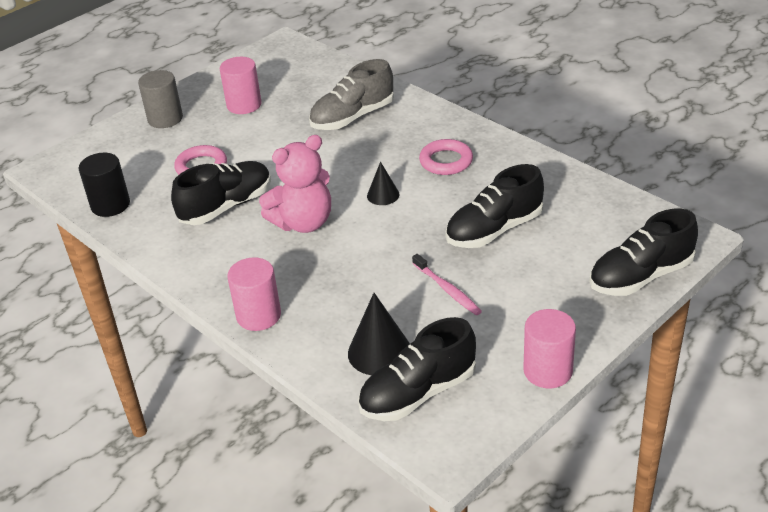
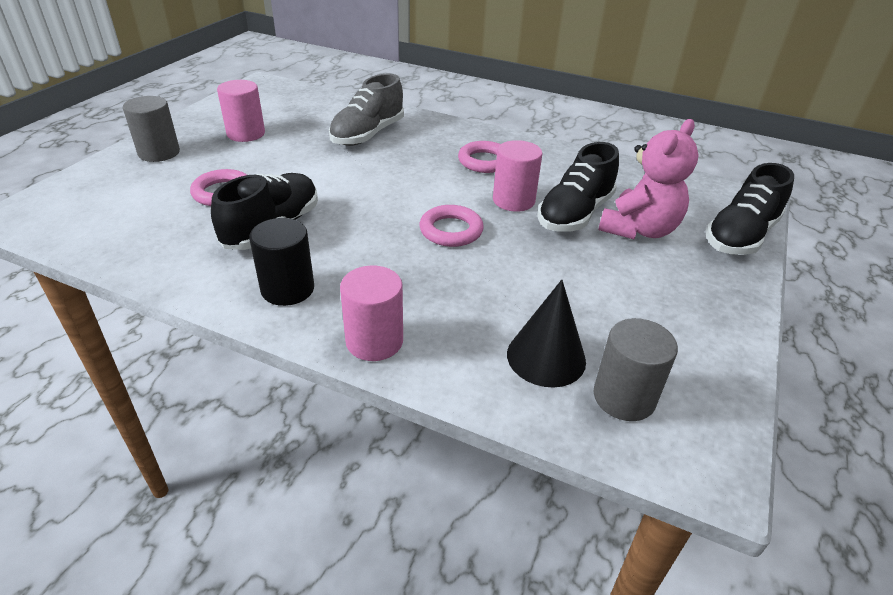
camera: 25 degrees left, 0 degrees up
(110, 205) = (120, 244): black cylinder -> black cylinder (287, 289)
(303, 223) = (372, 232): pink teddy bear -> pink teddy bear (639, 230)
(371, 230) = (451, 230): none -> pink ring
(383, 195) = (442, 196): black cone -> none
(418, 393) = (624, 397): black shoe -> grey cylinder
(447, 290) = (571, 276): pink toothbrush -> none
(548, 371) = (738, 342): pink cylinder -> pink cylinder (513, 200)

